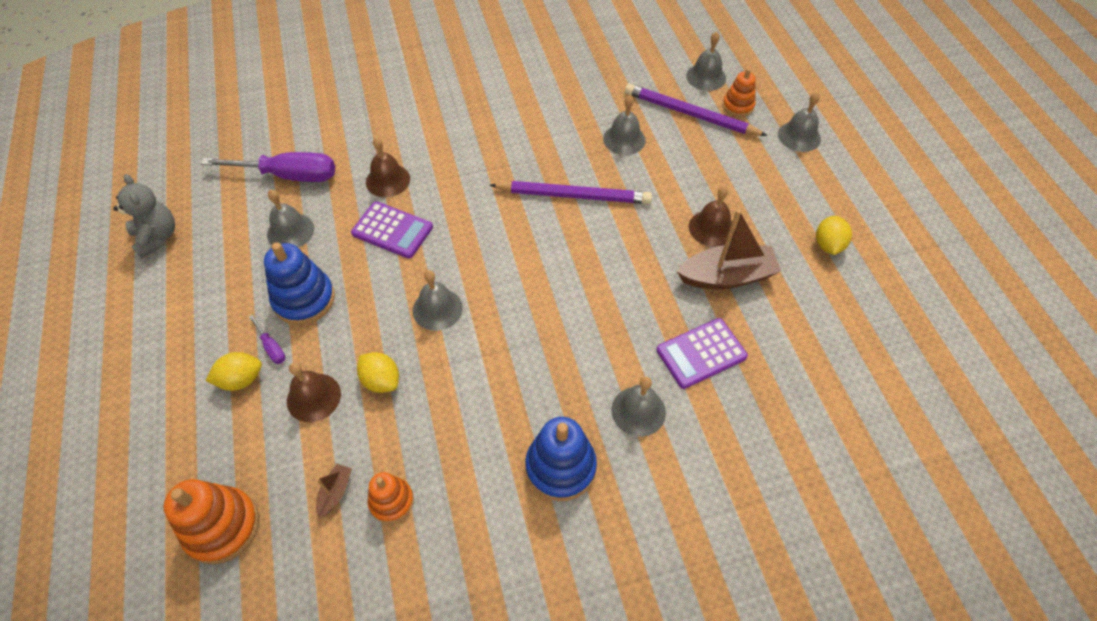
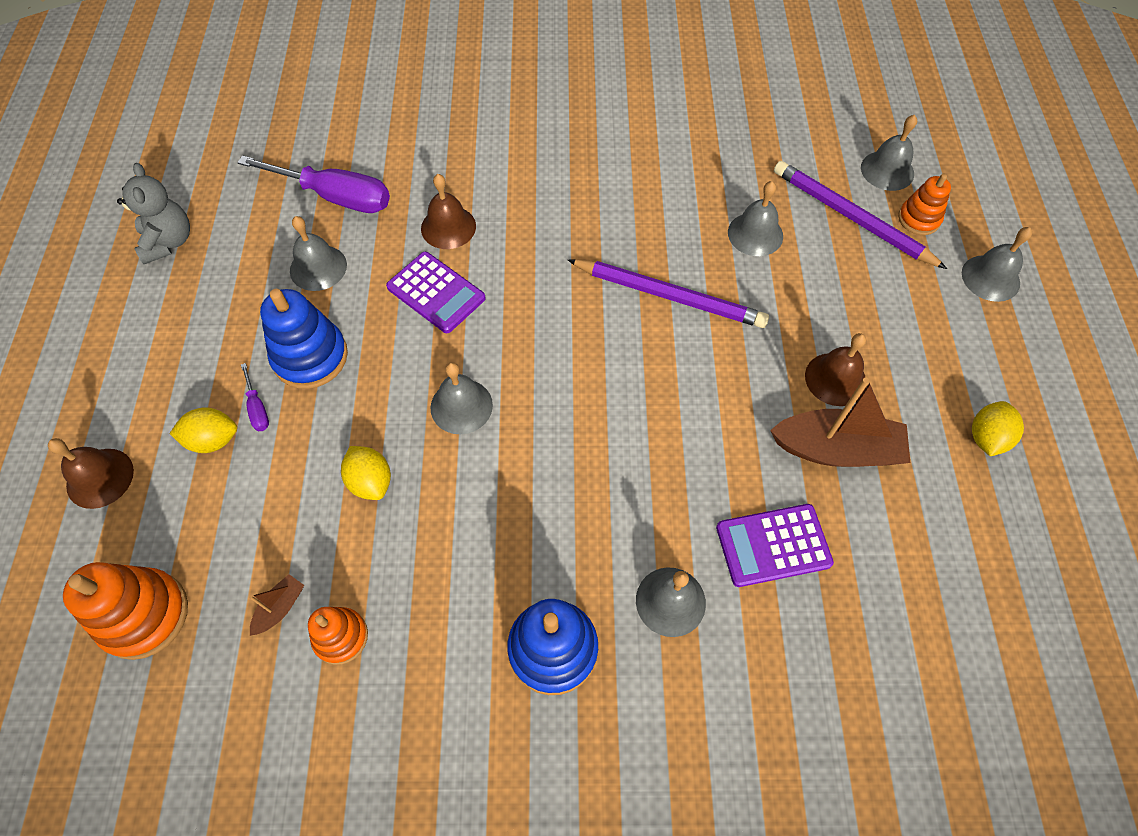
camera: 15 degrees right, 5 degrees up
(313, 397) = (288, 482): brown bell -> brown bell (100, 478)

